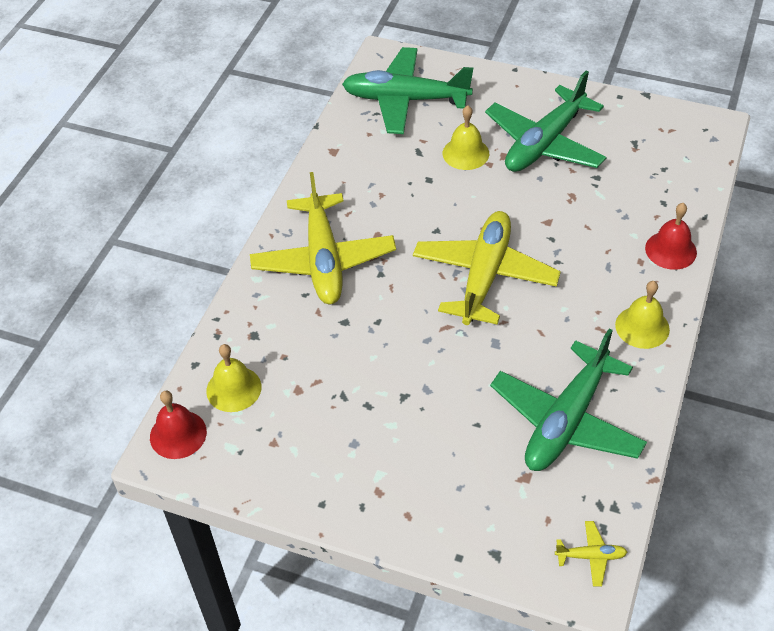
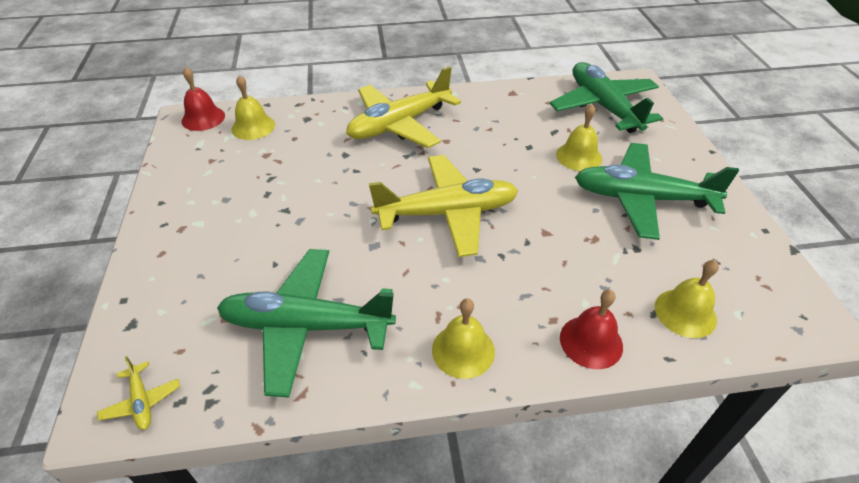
camera: 60 degrees right, 5 degrees down
(671, 186) = (685, 312): none -> yellow bell

